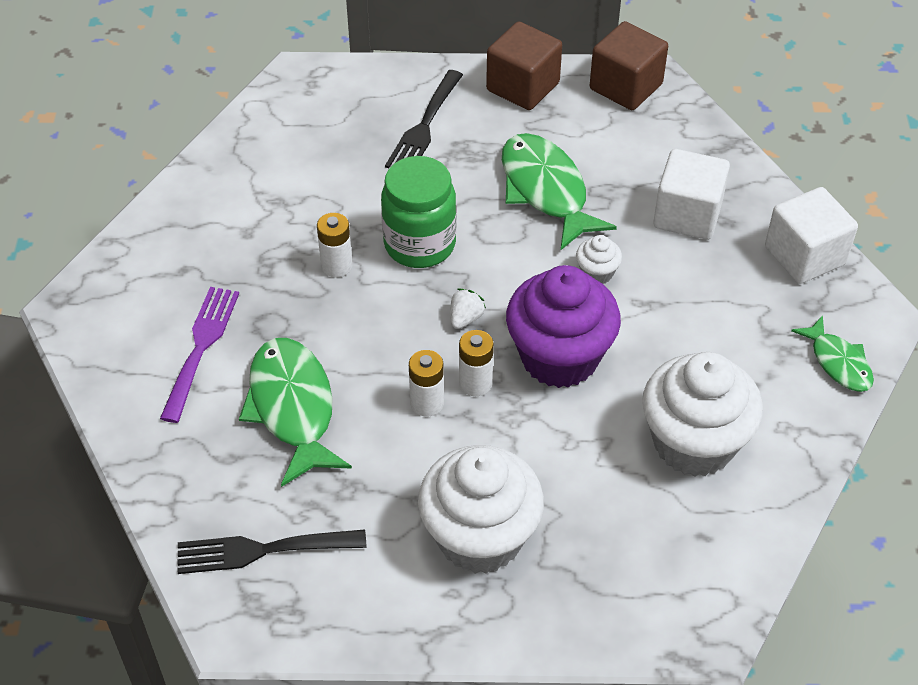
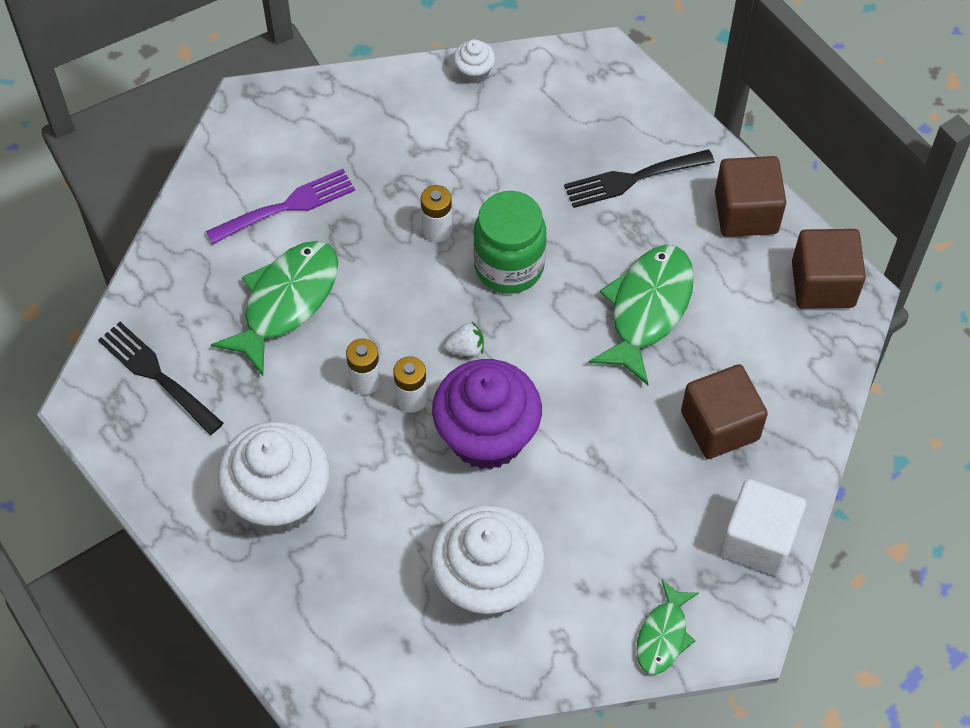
camera: 50 degrees right, 10 degrees up
(597, 273) = (594, 404): white cupcake -> white cupcake (474, 72)
(687, 215) = (720, 425): white cube -> brown cube

